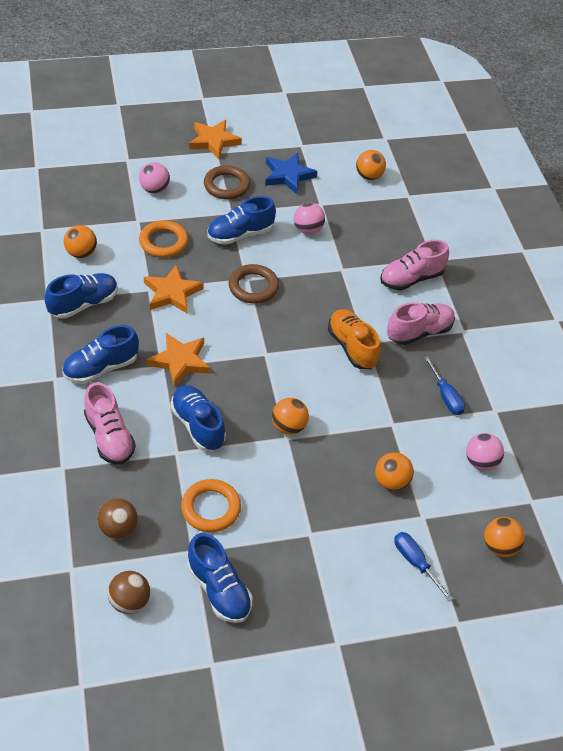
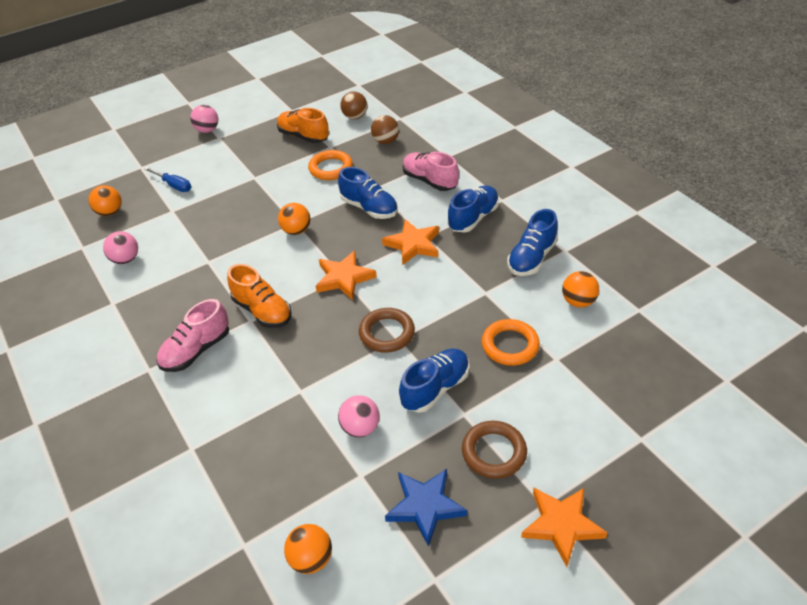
camera: 165 degrees right, 5 degrees down
(154, 189) = (572, 408): pink ball -> pink ball (207, 130)
(172, 293) = (461, 297): orange star -> orange star (344, 278)
(219, 589) = (303, 136): blue shoe -> orange shoe
(391, 481) = (201, 223): orange ball -> none
(411, 278) = (216, 410): pink shoe -> none
(446, 396) = (161, 299): blue screwdriver -> none

